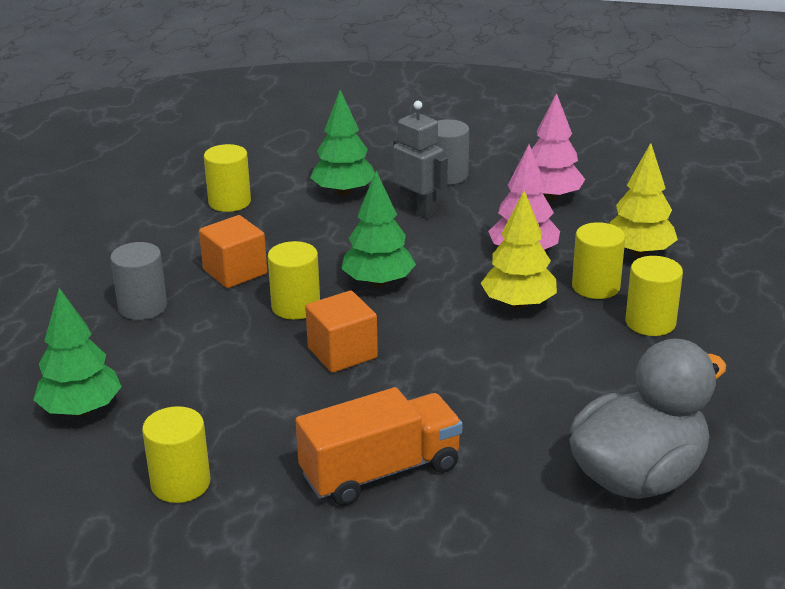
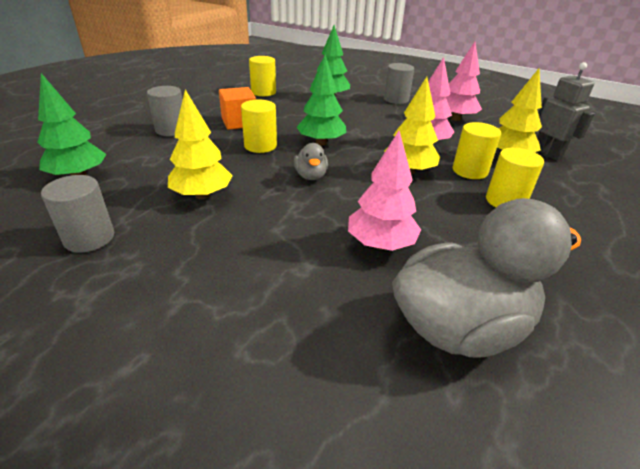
camera: 15 degrees right, 5 degrees up
(180, 483) = (89, 238): yellow cylinder -> grey cylinder
(273, 399) = (202, 195): none -> yellow tree
(342, 353) = (270, 177): orange cube -> none
(380, 471) = (238, 265): orange truck -> none
(395, 340) = (311, 176): none -> grey duck
(418, 210) = (369, 112): grey robot -> grey robot (547, 153)
(525, 411) = (380, 244): none -> pink tree

